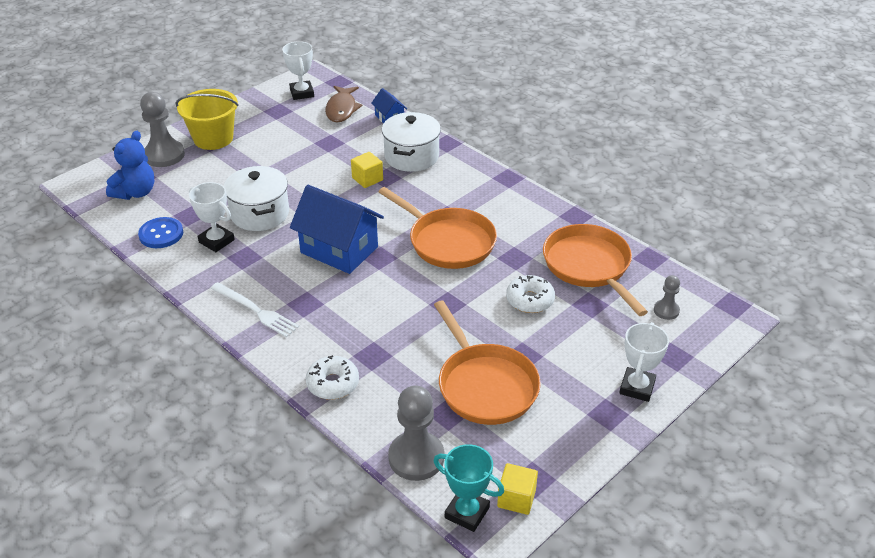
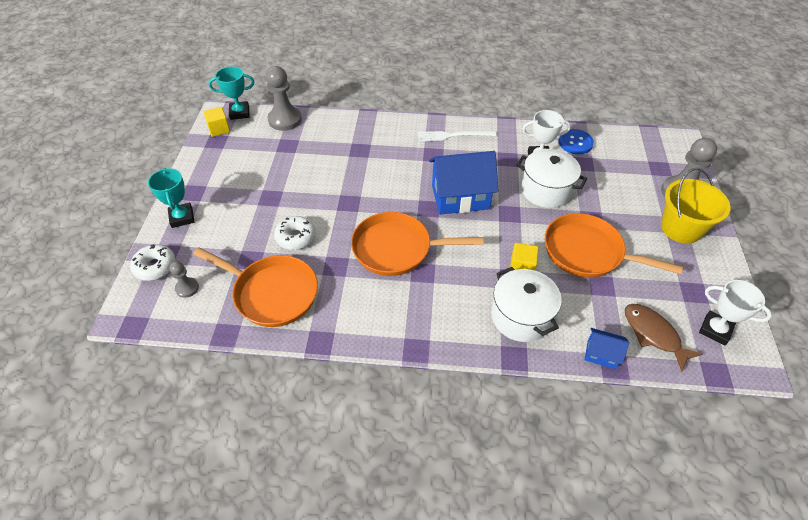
camera: 140 degrees right, 10 degrees up
(135, 192) = (640, 157): blue teddy bear -> none
(333, 383) = (364, 126): white donut -> white donut (155, 266)
(485, 385) = (279, 169): orange pan -> orange pan (587, 252)
(637, 387) = (182, 217): white trophy -> turquoise trophy

